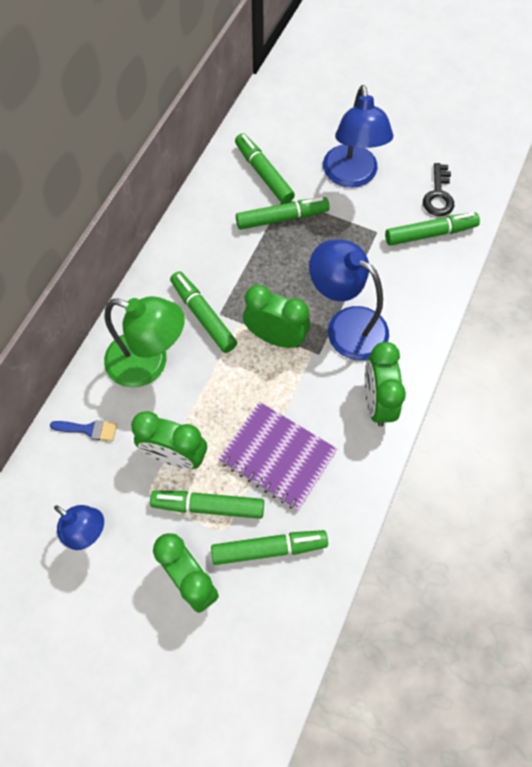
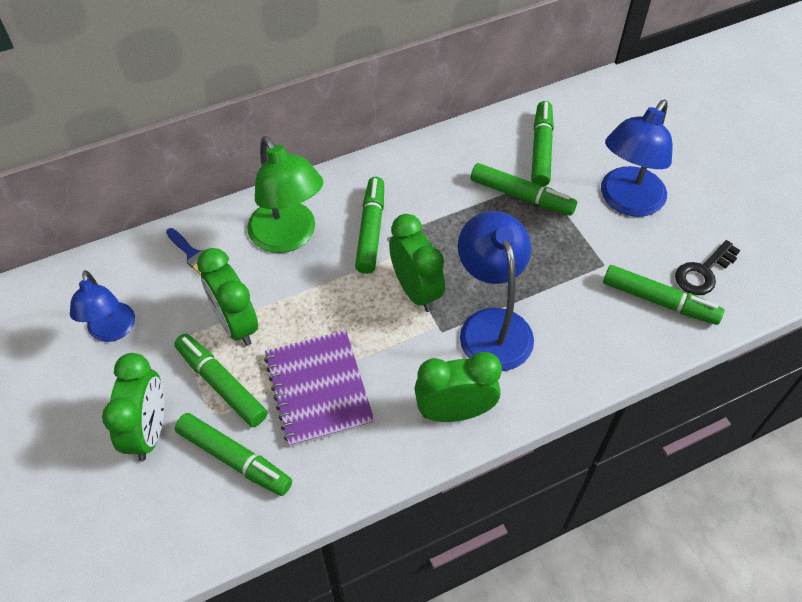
camera: 40 degrees right, 10 degrees down
(377, 402) = (454, 411): green clock -> green clock turned 45 degrees clockwise

